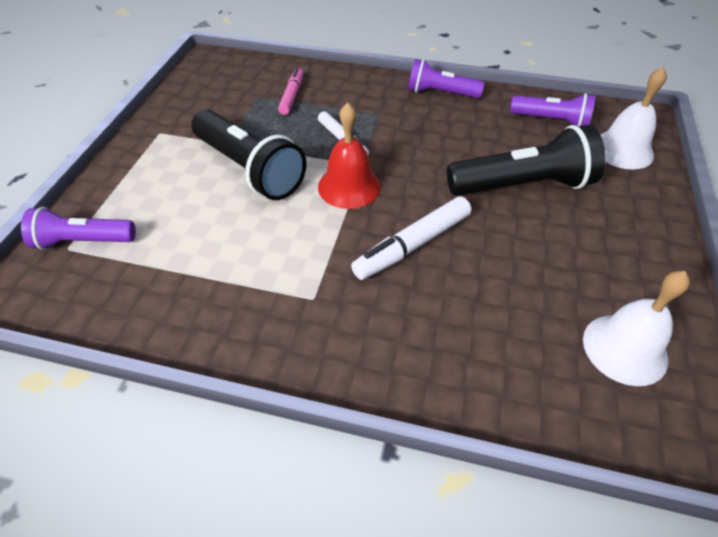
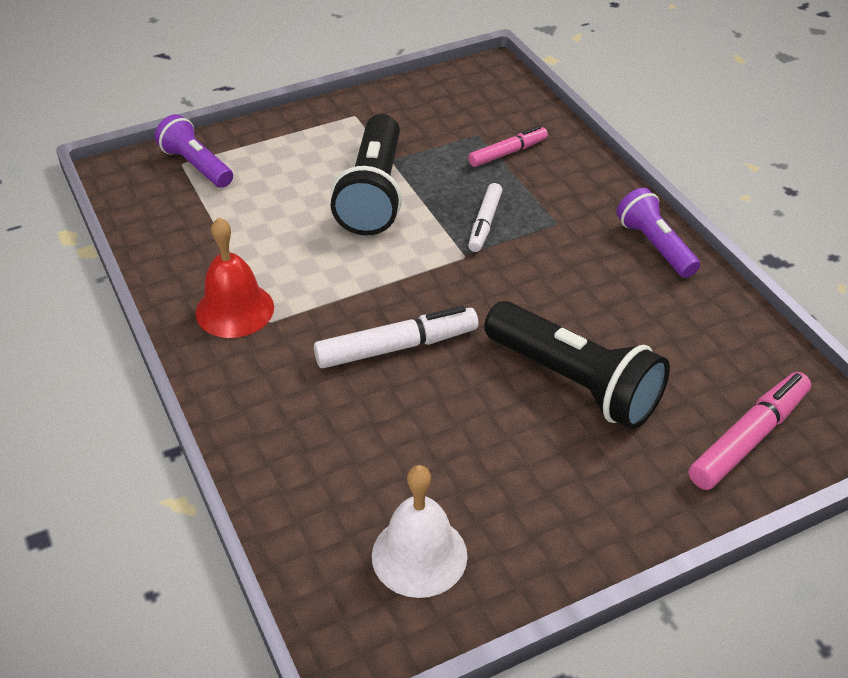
camera: 50 degrees right, 5 degrees down
(349, 186) = (425, 265): red bell -> red bell (234, 310)
(413, 245) = (396, 347): white marker -> white marker turned 150 degrees clockwise
(551, 121) = (725, 355): purple flashlight -> none
(622, 150) = (748, 438): white bell -> pink marker

